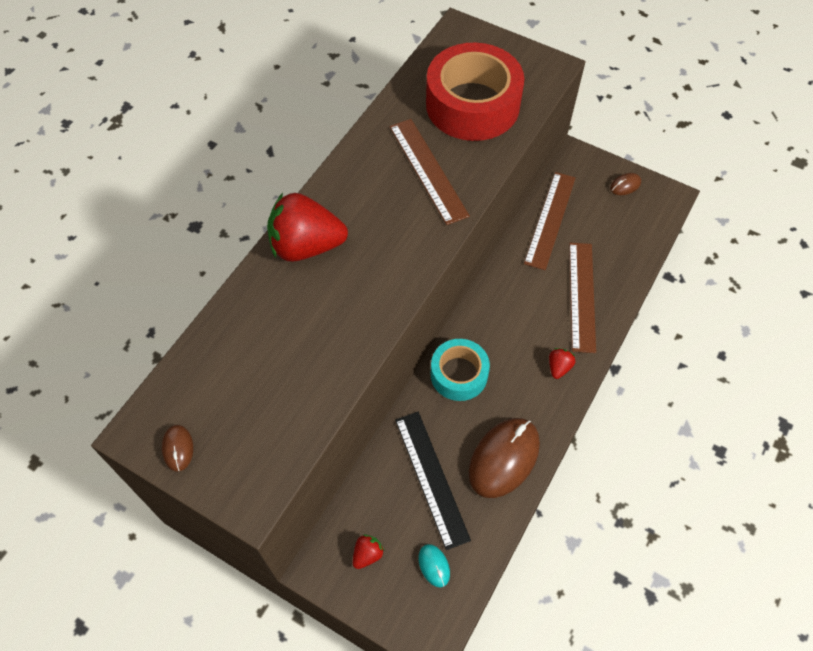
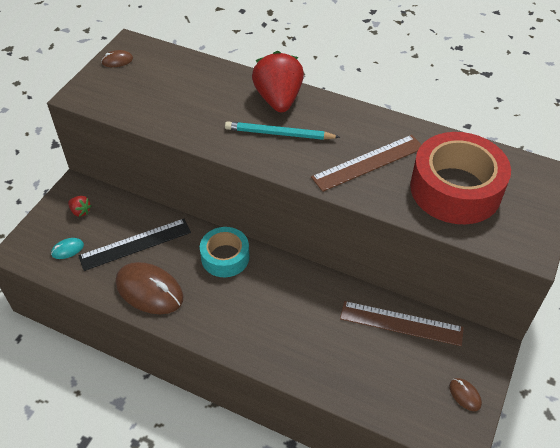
camera: 85 degrees right, 10 degrees down
(370, 250) = (279, 134): none -> turquoise pencil
(559, 367) = (235, 330): red strawberry -> none
(582, 296) = (315, 350): brown ruler -> none

